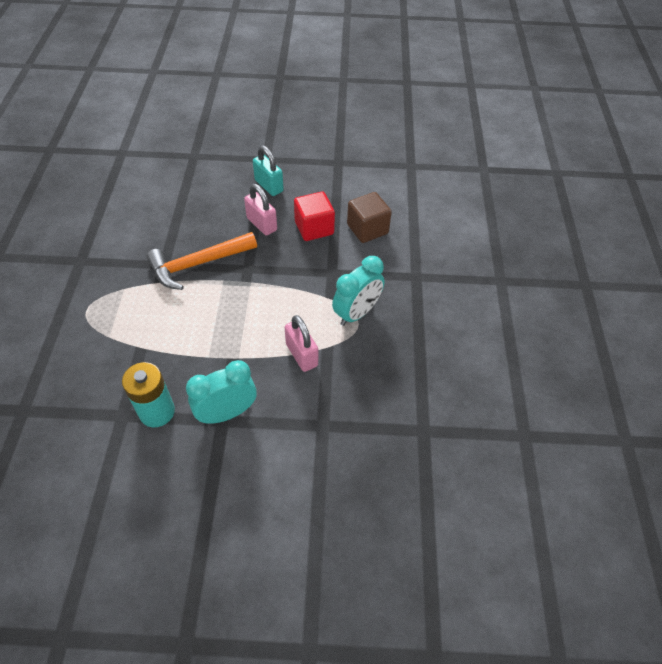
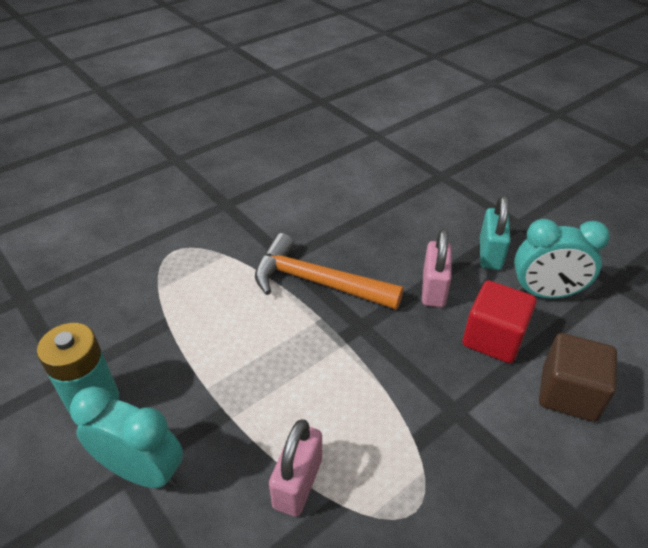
camera: 50 degrees right, 10 degrees down
(357, 313) = (428, 495): turquoise clock -> turquoise clock (545, 293)

